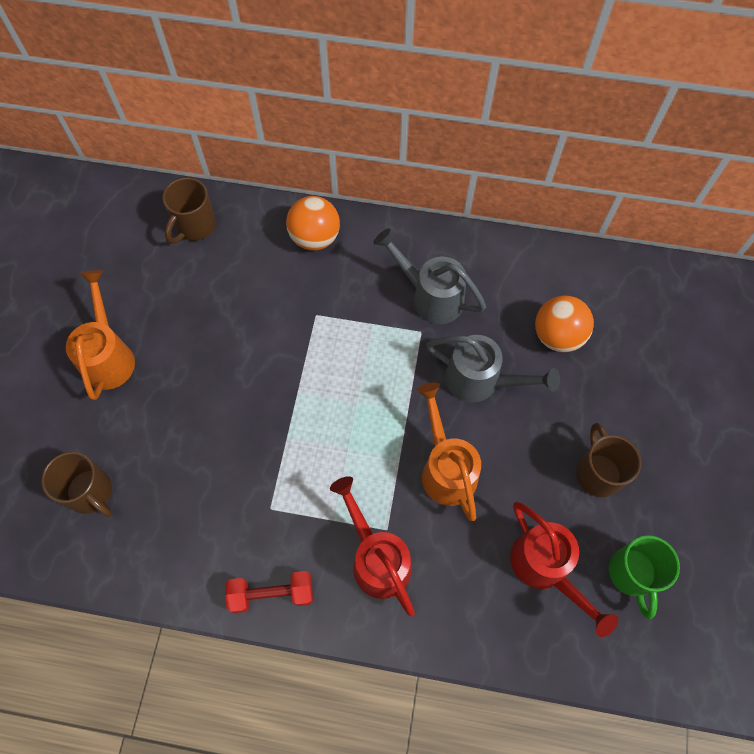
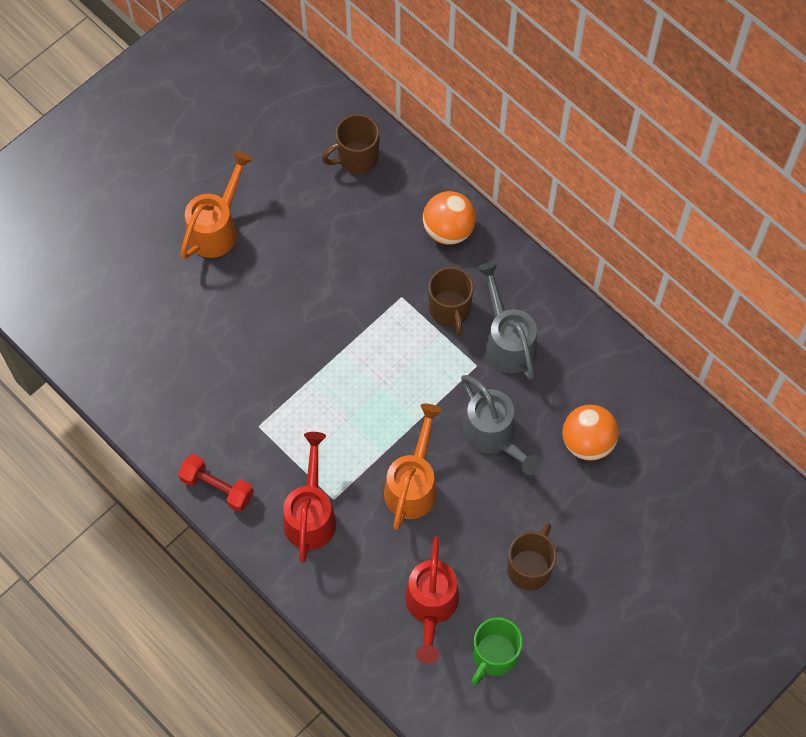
camera: 35 degrees right, 0 degrees up
(91, 492) = (137, 328): brown mug -> brown mug (450, 310)

